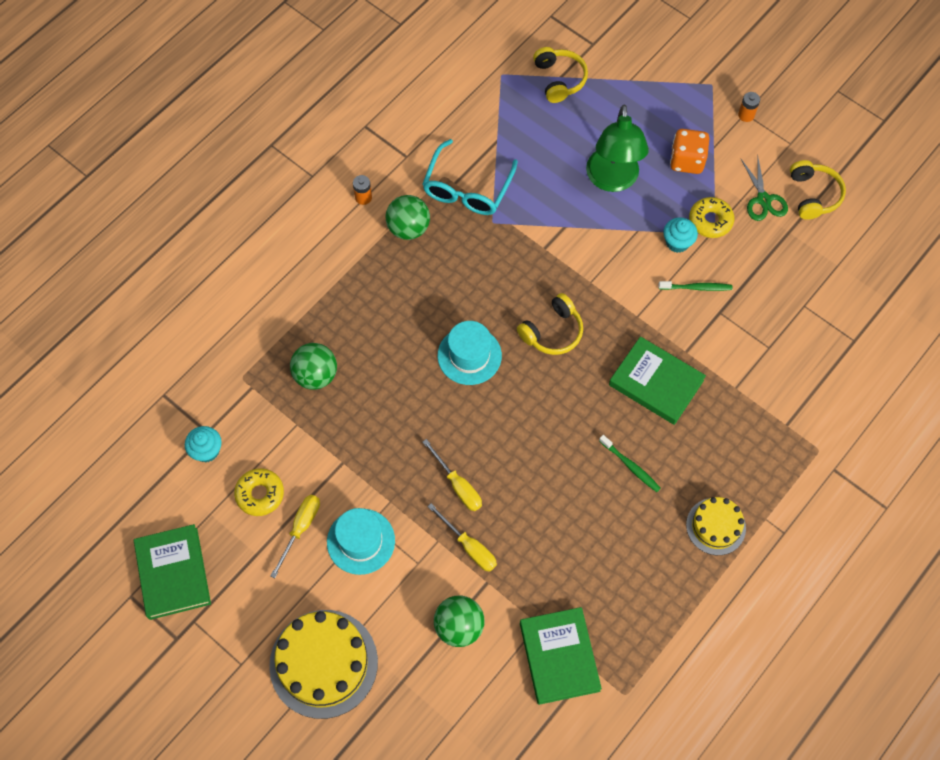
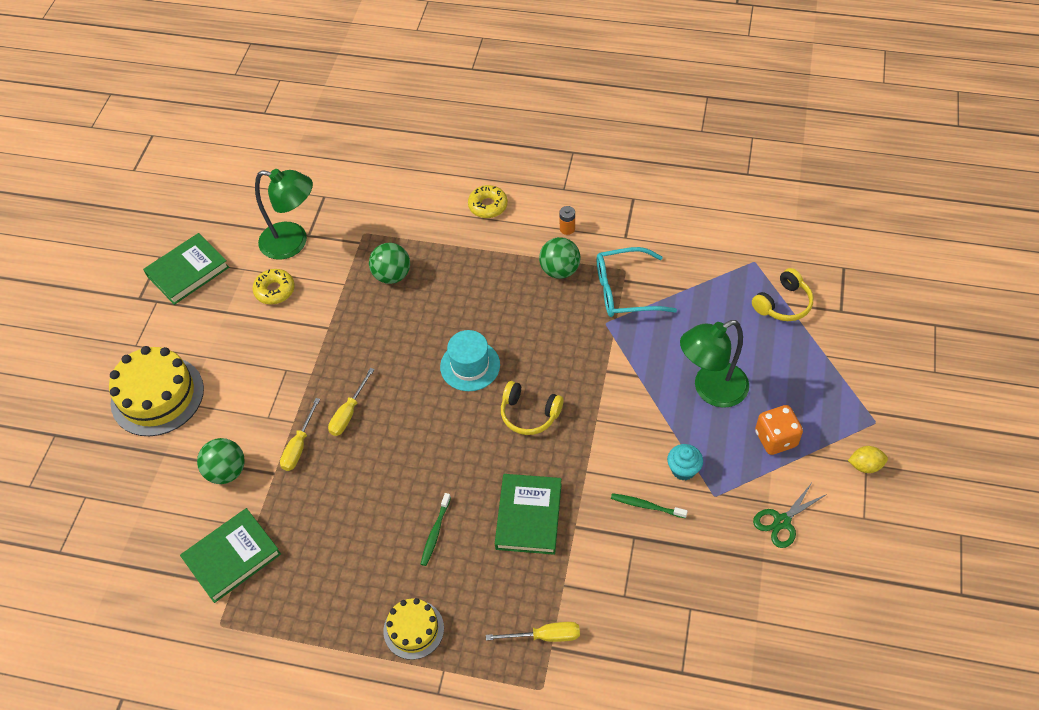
camera: 65 degrees right, 10 degrees down
(207, 450) = (293, 242): turquoise cupcake -> green lamp
(300, 529) = (259, 328): yellow screwdriver -> yellow screwdriver (545, 636)
(361, 541) = (268, 371): turquoise hat -> none
(696, 288) = (647, 506): green toothbrush -> green toothbrush turned 135 degrees clockwise
(710, 221) = (725, 486): yellow donut -> yellow donut (488, 206)
(746, 115) = (865, 465): orange battery -> yellow lemon
(813, 195) = (820, 564): yellow headphones -> none

